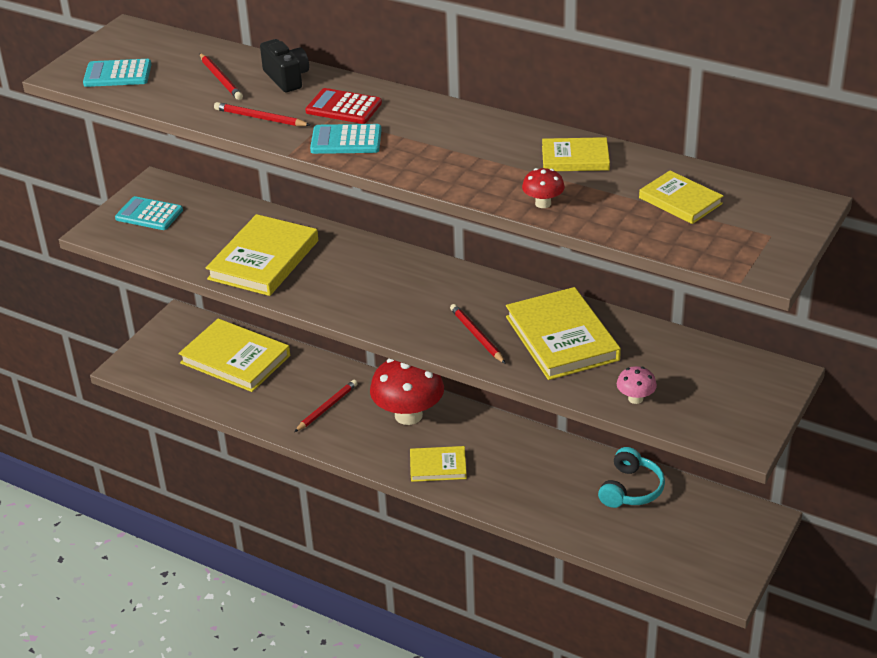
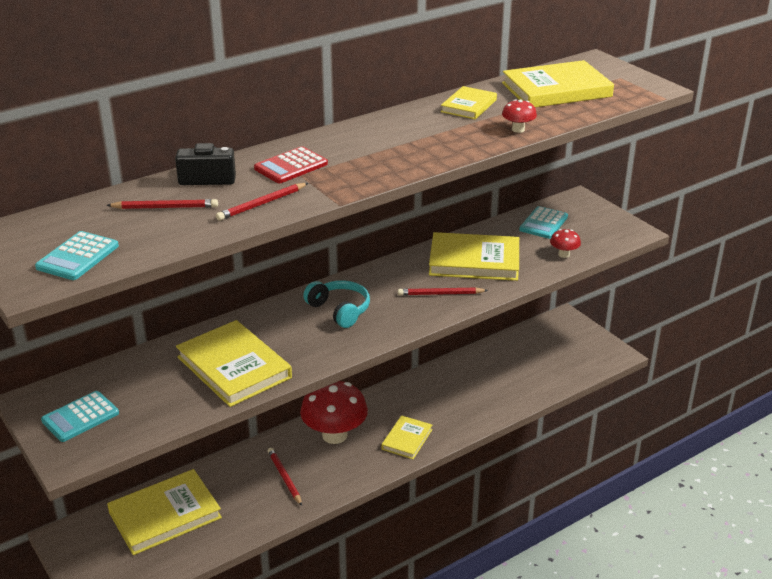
camera: 65 degrees left, 5 degrees down
(346, 140) = (346, 176): turquoise calculator -> turquoise calculator (543, 223)
(631, 489) = (499, 359): turquoise headphones -> turquoise headphones (339, 310)
(635, 398) = (564, 254): pink mushroom -> red mushroom
(680, 201) = (556, 90): yellow book -> yellow book, size x1.78

